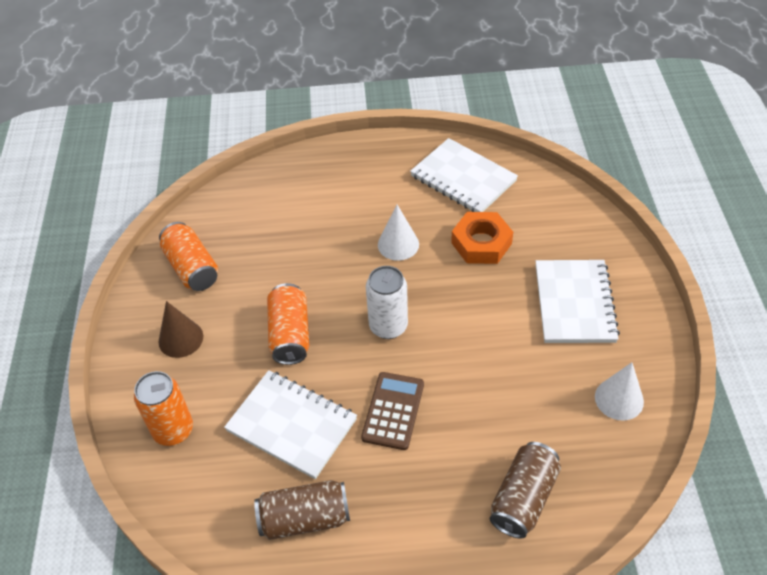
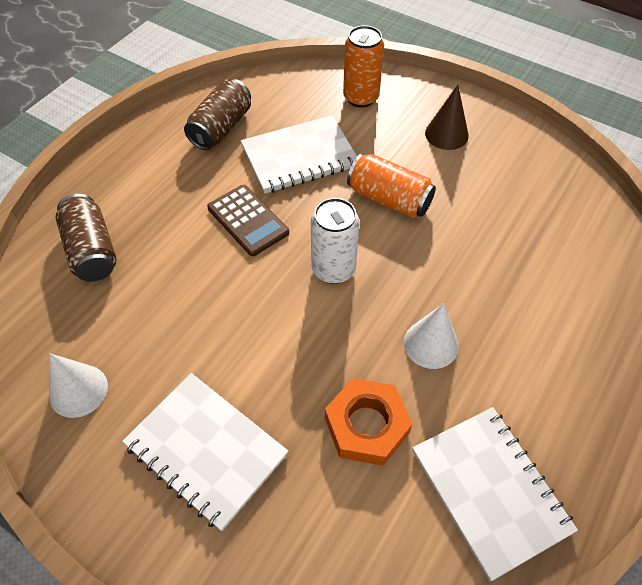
camera: 125 degrees right, 5 degrees up
(192, 268) = (527, 173): orange can -> none
(463, 179) = (490, 490): white notebook -> white notebook turned 75 degrees clockwise

